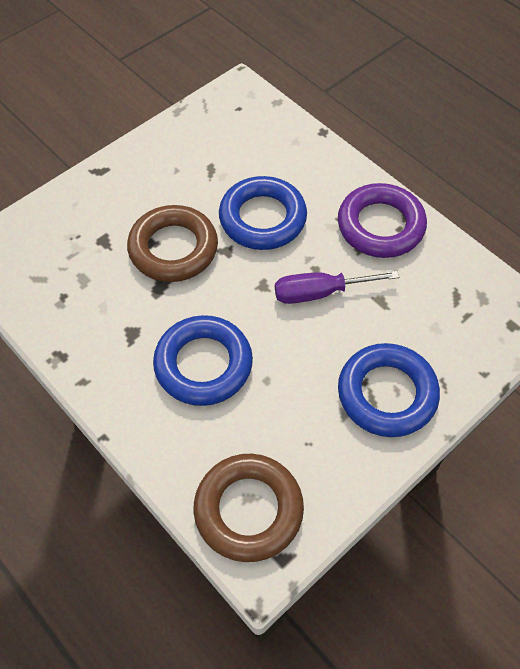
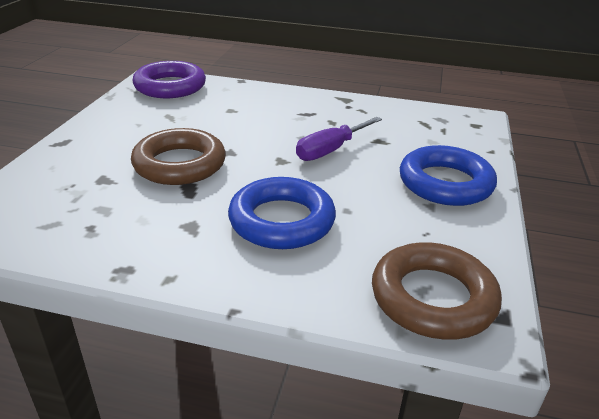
camera: 35 degrees left, 25 degrees down
(262, 218) = (241, 128): blue ring -> none
(380, 226) = (334, 108): purple ring -> purple ring (170, 86)

